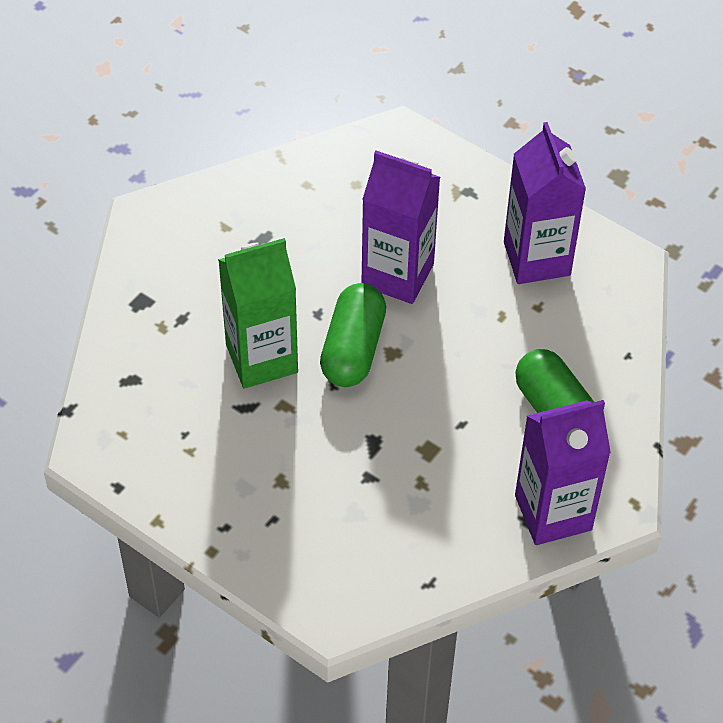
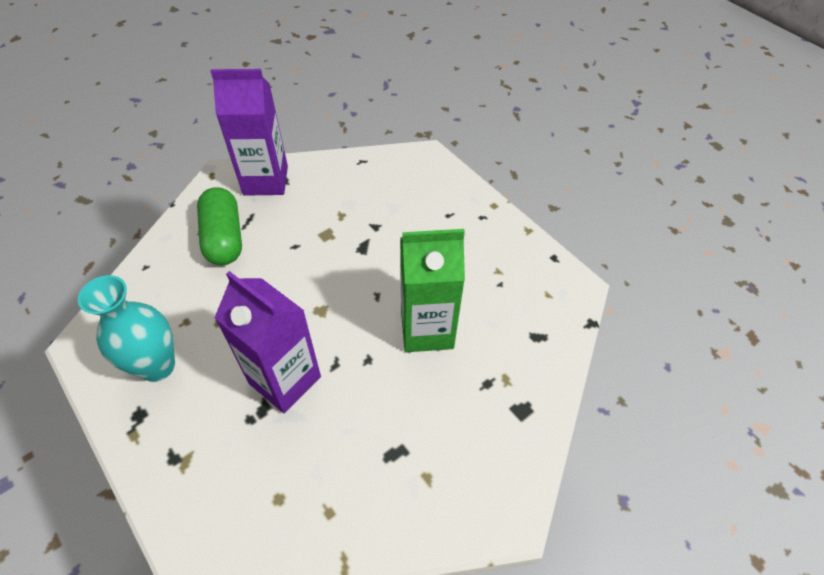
camera: 165 degrees left, 0 degrees up
(353, 349) = (350, 320): green capsule -> none
(536, 258) = (157, 366): purple carton -> turquoise vase

